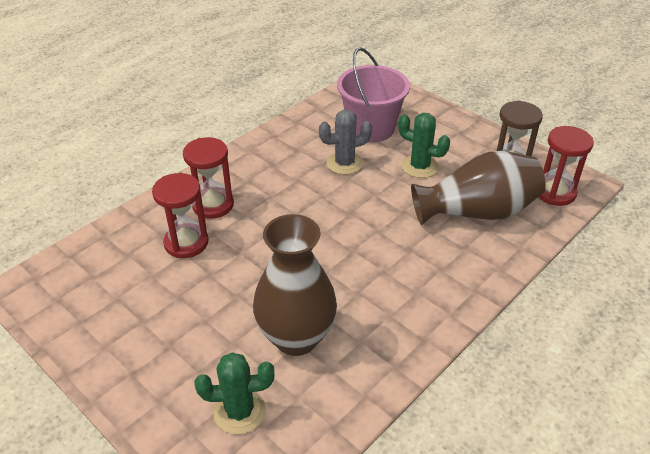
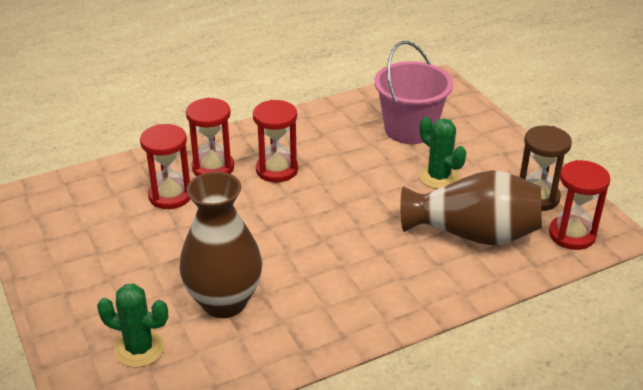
camera: 20 degrees right, 5 degrees down
(274, 193) = (277, 170): none -> red hourglass
(344, 163) = (362, 157): grey cactus -> none

